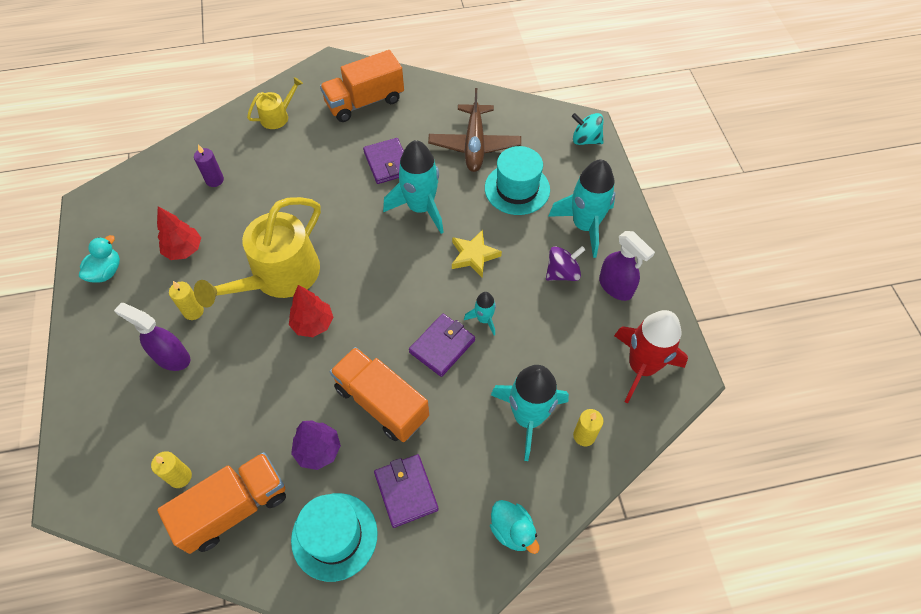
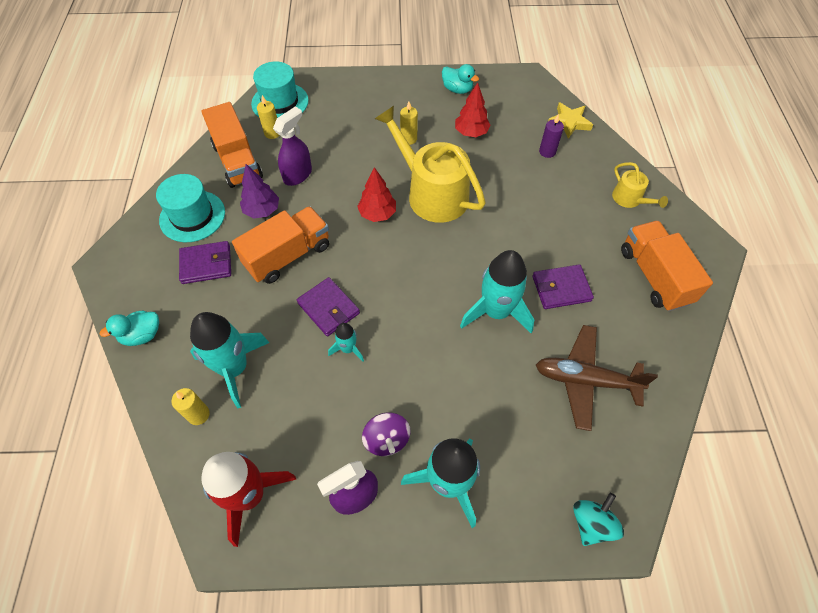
camera: 100 degrees right, 0 degrees up
(172, 357) = (370, 127): purple spray bottle -> purple spray bottle (298, 175)
(474, 256) = (426, 352): yellow star -> yellow star (569, 122)
(517, 189) = (513, 415): turquoise hat -> turquoise hat (280, 102)

